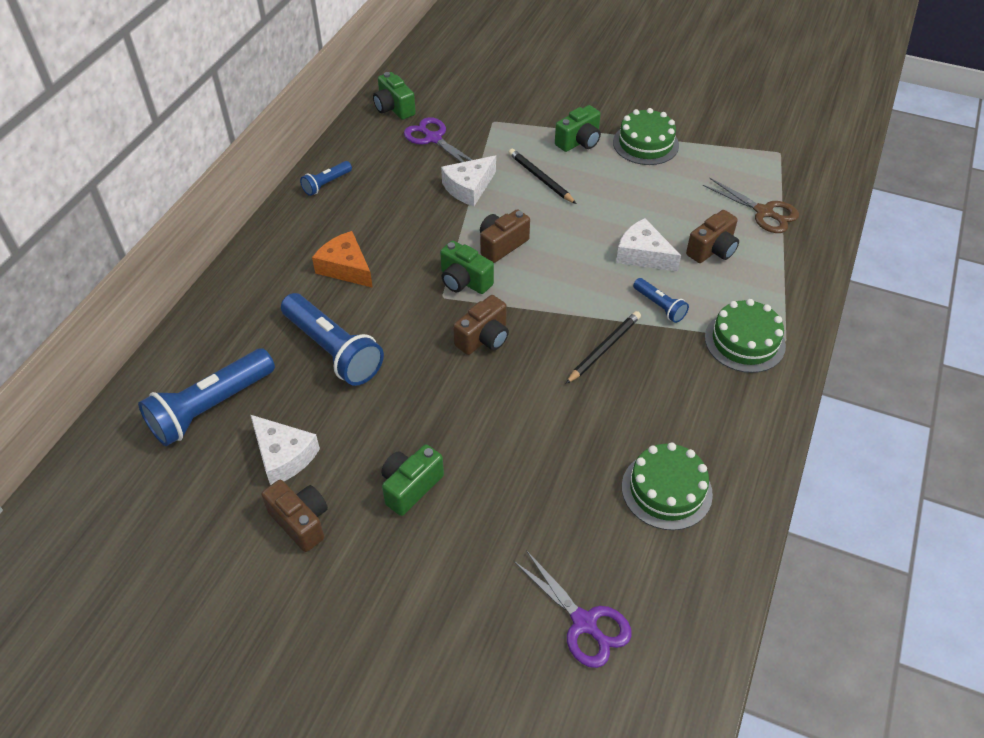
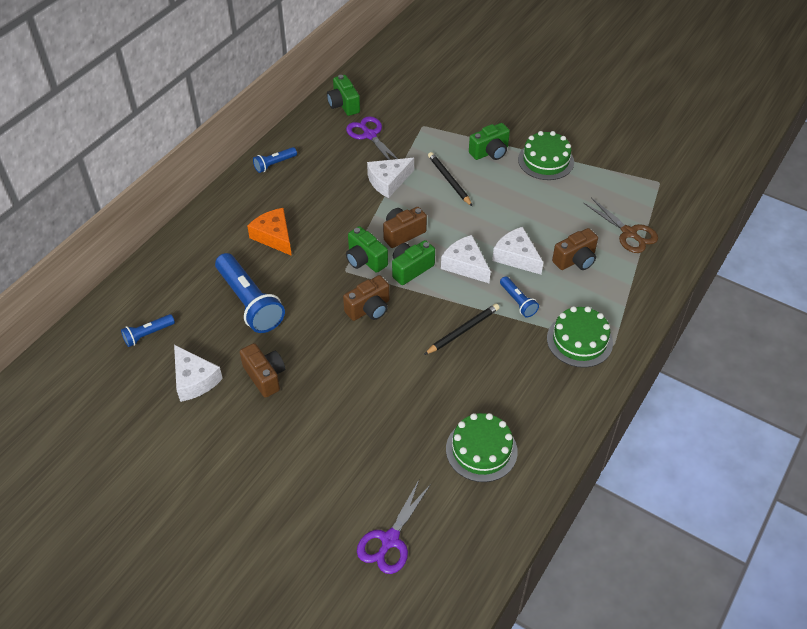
camera: 10 degrees right, 0 degrees up
(210, 408) = (148, 334): blue flashlight -> blue flashlight, size x0.50
(301, 521) = (197, 431): brown camera -> brown camera (265, 376)
(410, 486) = (284, 417): green camera -> green camera (410, 269)
(584, 623) = (390, 540): purple scissors -> purple scissors turned 60 degrees clockwise
(586, 272) = (465, 265): none -> white cheese

